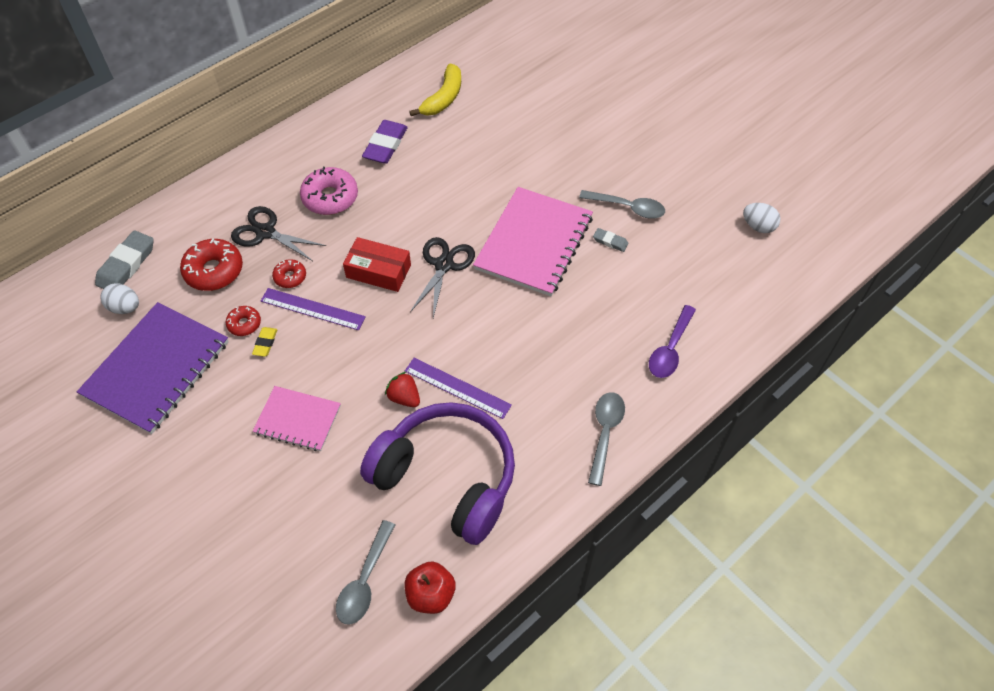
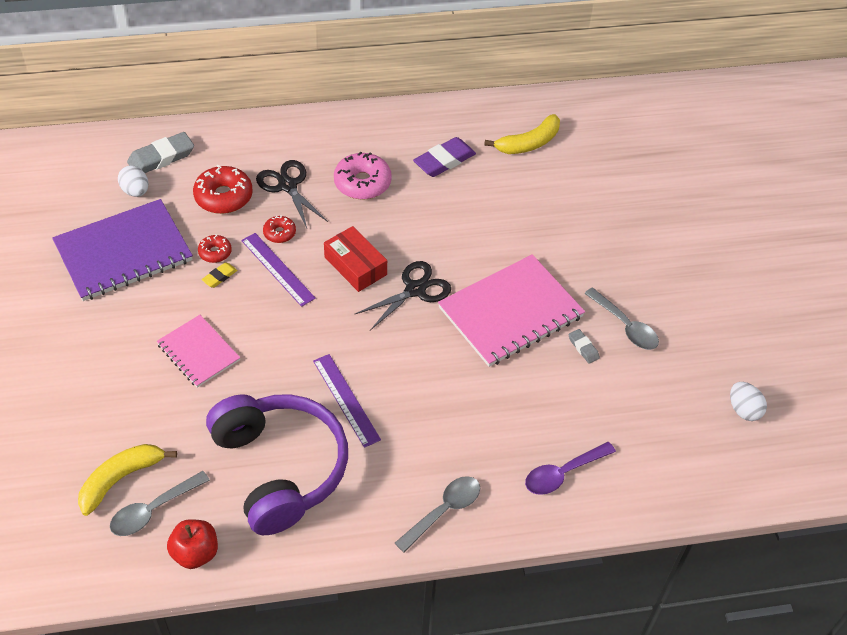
camera: 30 degrees right, 5 degrees down
(314, 572) = (121, 479): none -> yellow banana
(404, 397) = (296, 383): red strawberry -> none

